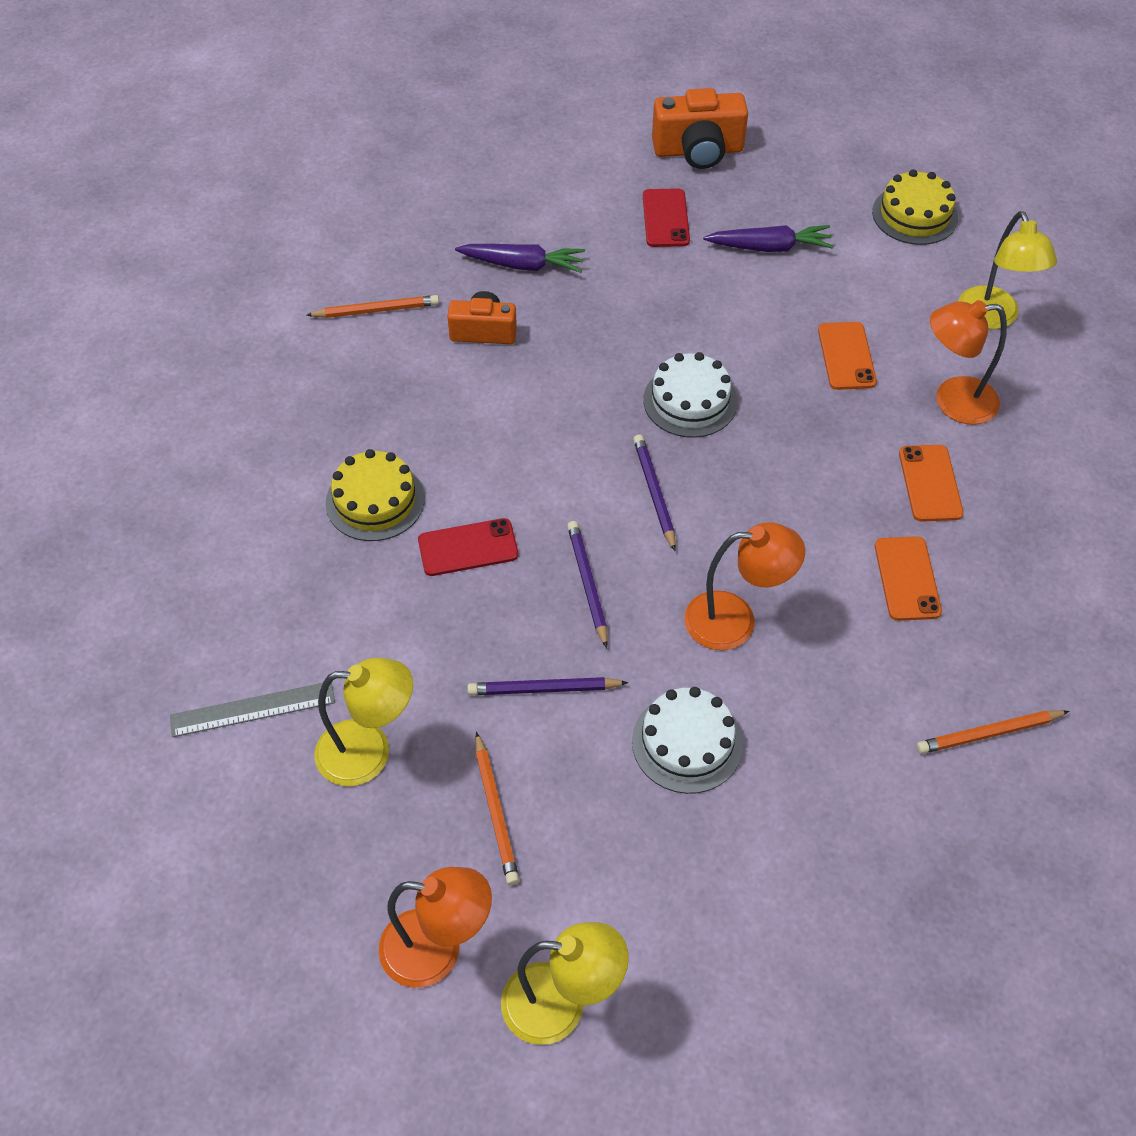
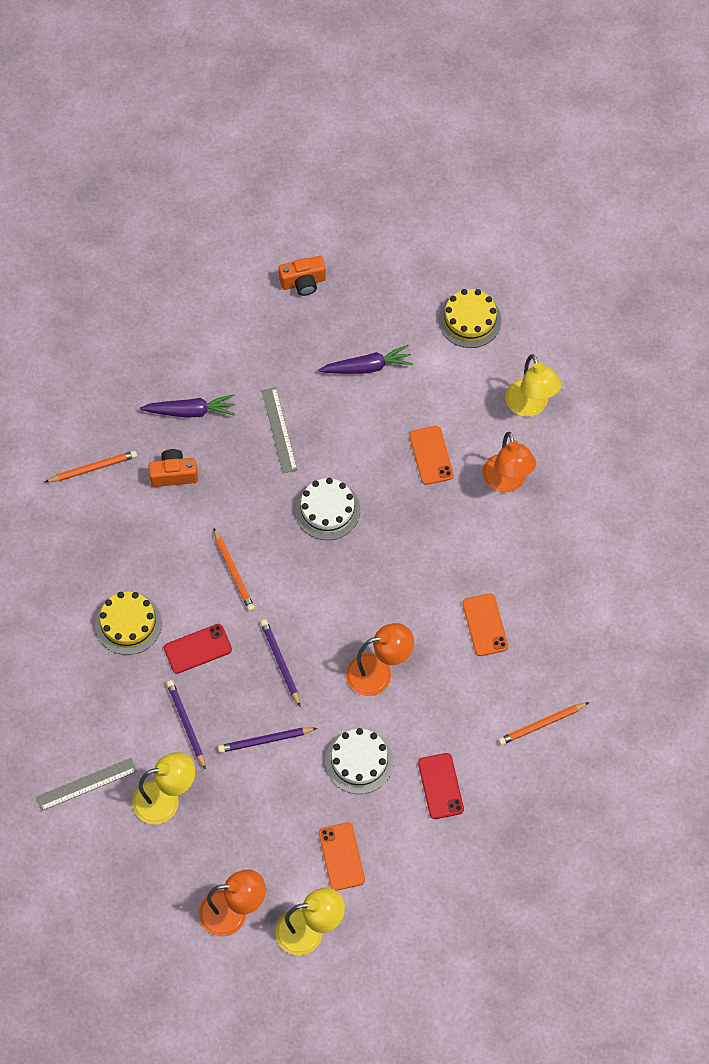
camera: 10 degrees left, 10 degrees up
(495, 812) = (250, 825): orange pencil -> orange pencil (233, 572)
(638, 300) = (279, 430): none -> grey ruler
(654, 492) = (313, 587): purple pencil -> purple pencil (186, 723)
(665, 218) = (288, 352): red phone -> red phone (440, 786)
(698, 151) = (303, 282): orange camera -> orange camera, size x0.66
(930, 483) = (495, 550): orange phone -> orange phone (341, 856)
(953, 401) = (506, 482): orange lamp -> orange lamp turned 90 degrees counterclockwise

